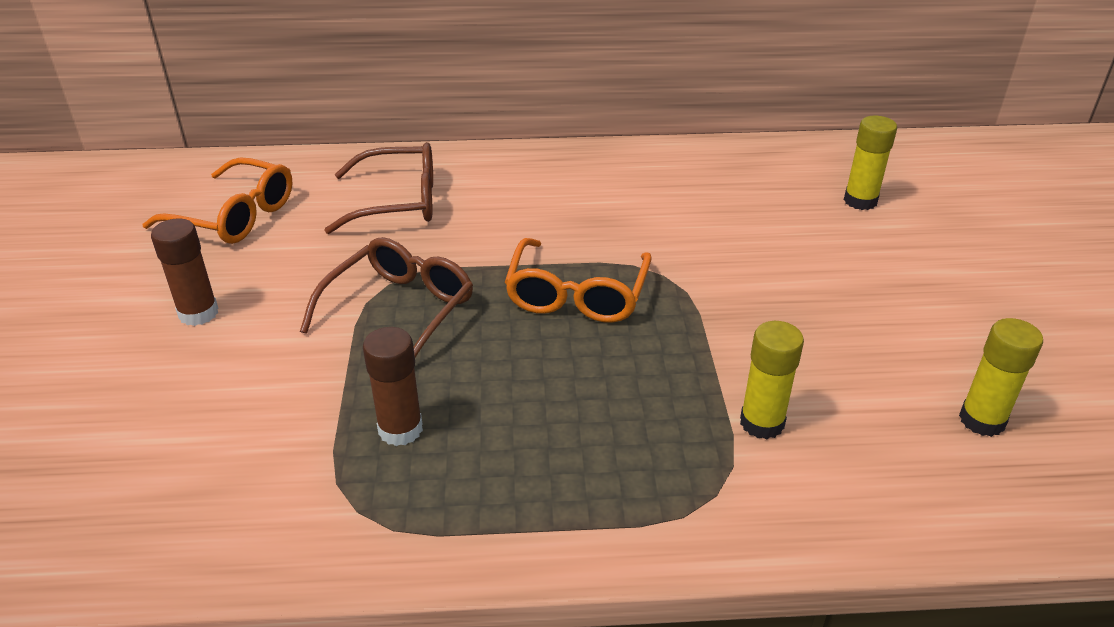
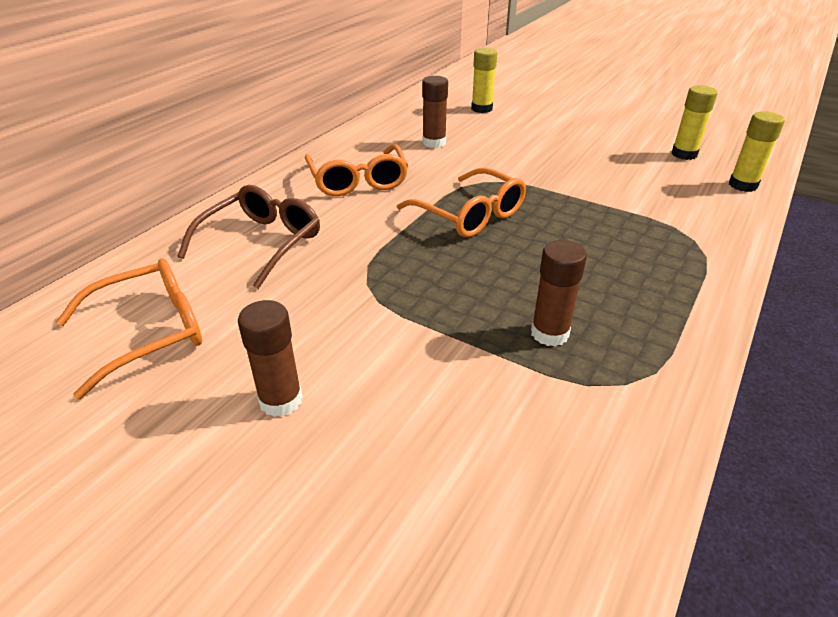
camera: 55 degrees left, 0 degrees up
(400, 310) = (407, 288): brown glasses -> none
(565, 199) = (358, 181): none -> orange glasses
(714, 206) = (434, 143): none -> brown glue stick
(762, 423) = (645, 205): yellow glue stick -> yellow glue stick (743, 185)

